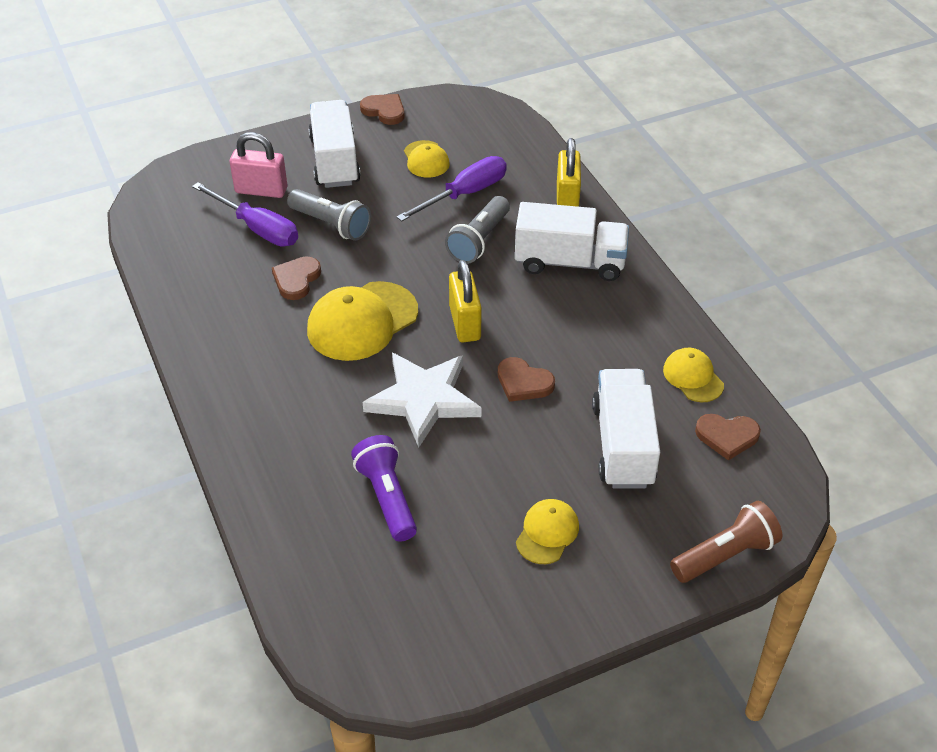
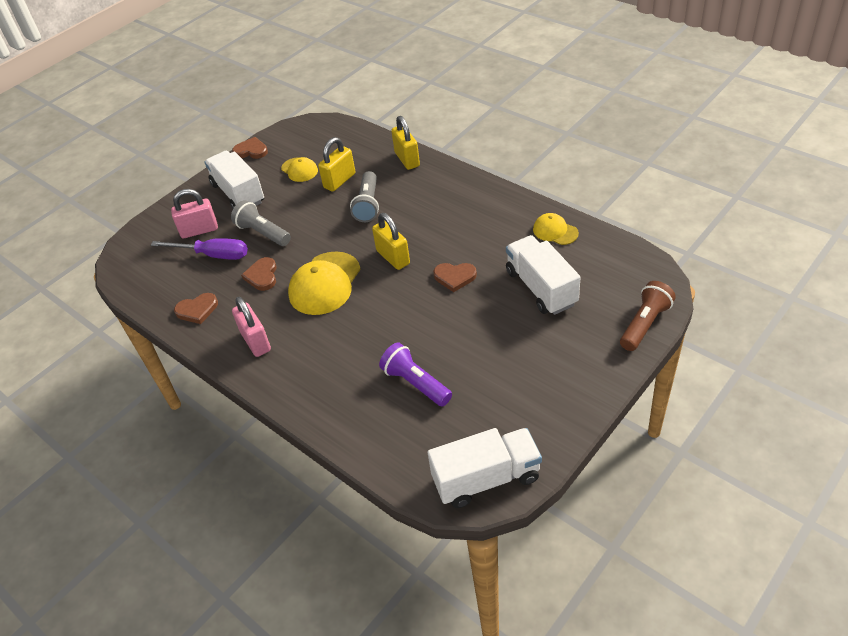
camera: 20 degrees left, 0 degrees up
(238, 359) = (256, 341): none -> pink padlock
(331, 224) = (263, 233): grey flashlight -> grey flashlight turned 150 degrees counterclockwise
(424, 400) = (398, 314): white star -> none
(465, 194) = (339, 181): purple screwdriver -> yellow padlock
(547, 533) = (531, 359): yellow cap -> none
(570, 262) = (434, 195): white truck -> white truck (486, 478)
(727, 436) = (598, 256): brown heart -> brown heart (197, 310)

